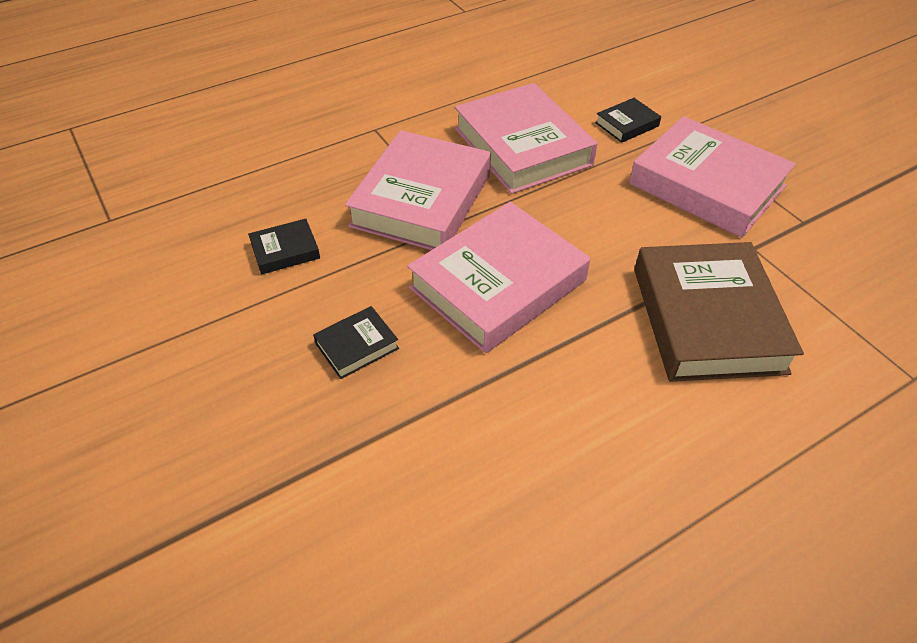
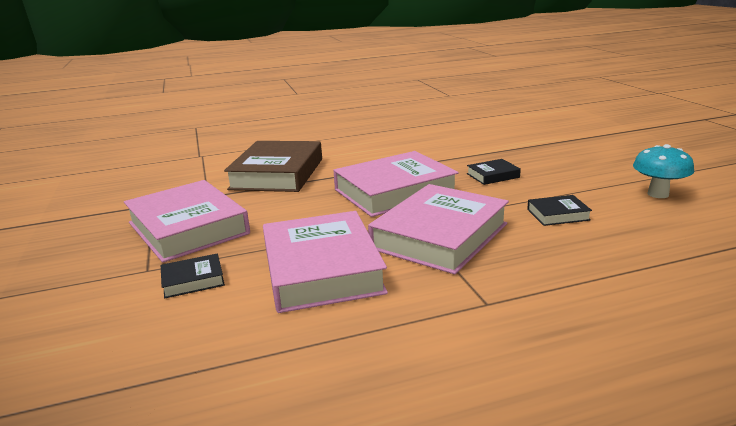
camera: 165 degrees left, 25 degrees down
(135, 311) = (658, 194): none -> turquoise mushroom

